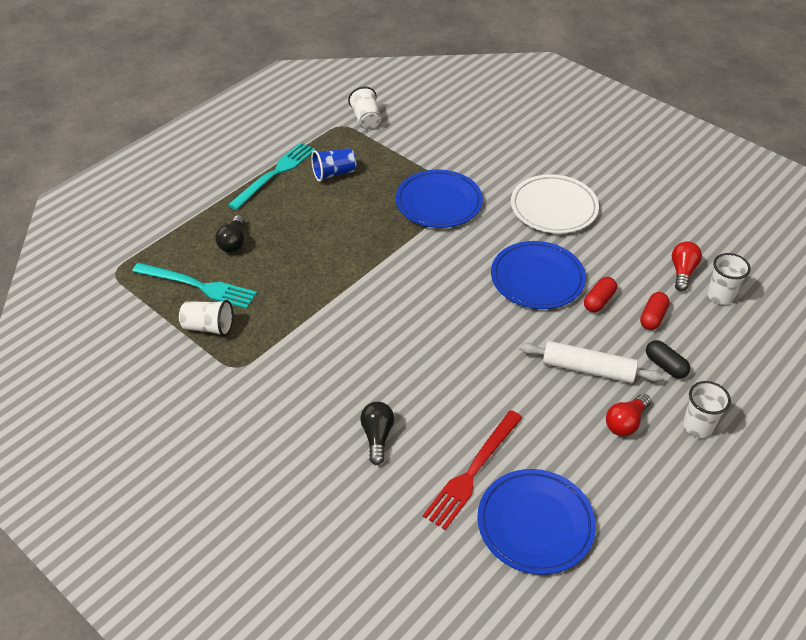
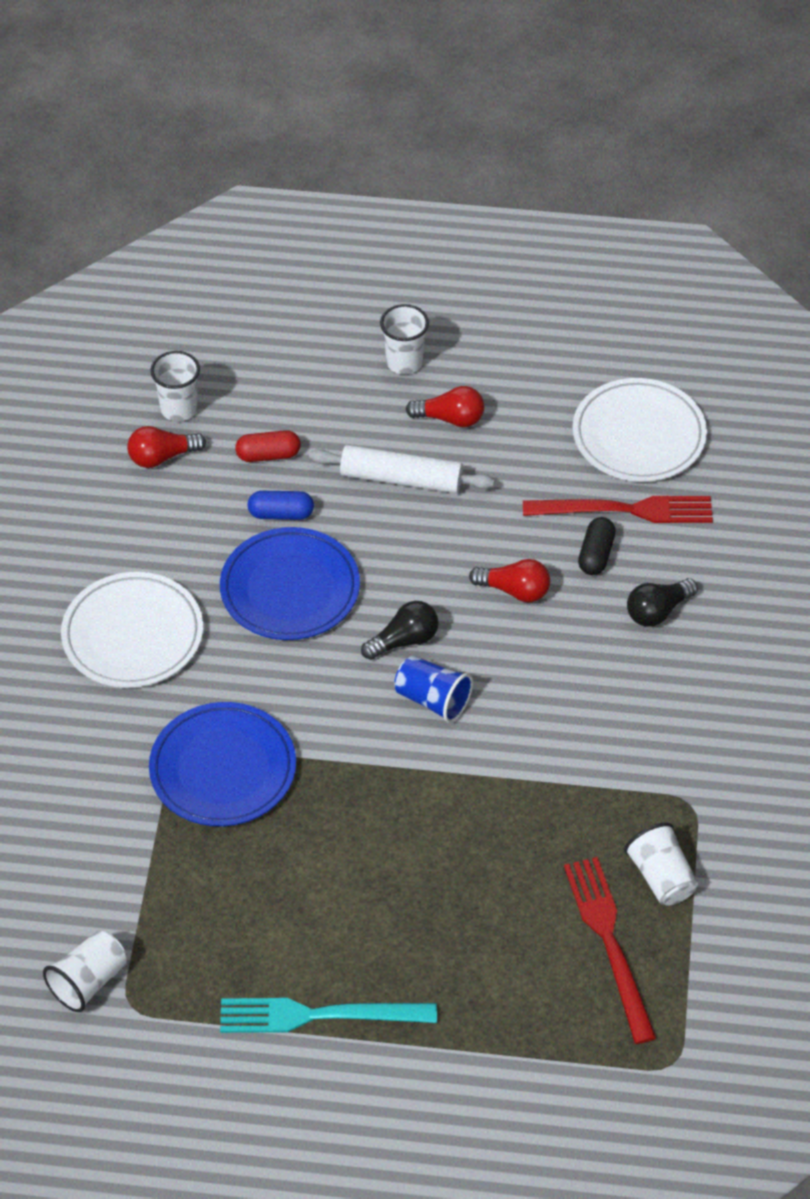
camera: 125 degrees left, 5 degrees up
(198, 286) = (609, 942): turquoise fork -> red fork
(233, 242) = (499, 961): black light bulb -> black light bulb (404, 640)
(334, 173) = (258, 937): blue cup -> blue cup (432, 700)
(454, 375) = (514, 590): none -> red light bulb
(535, 524) = (639, 435): blue plate -> white plate
(588, 369) = (401, 479): white rolling pin -> white rolling pin turned 60 degrees counterclockwise
(599, 301) = (281, 514): red capsule -> blue capsule
(665, 365) = (338, 417): black capsule -> black capsule (596, 554)

